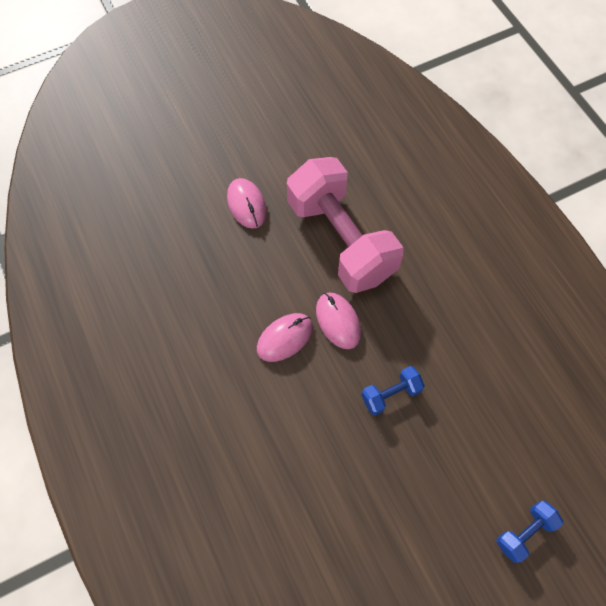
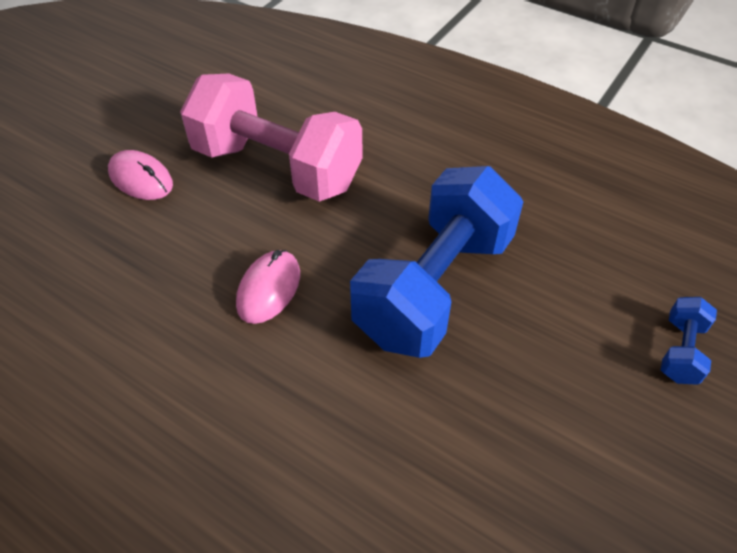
camera: 30 degrees left, 15 degrees down
(338, 321) = (324, 244): pink mouse -> none
(390, 394) = (434, 287): blue dumbbell -> blue dumbbell, size x2.43

